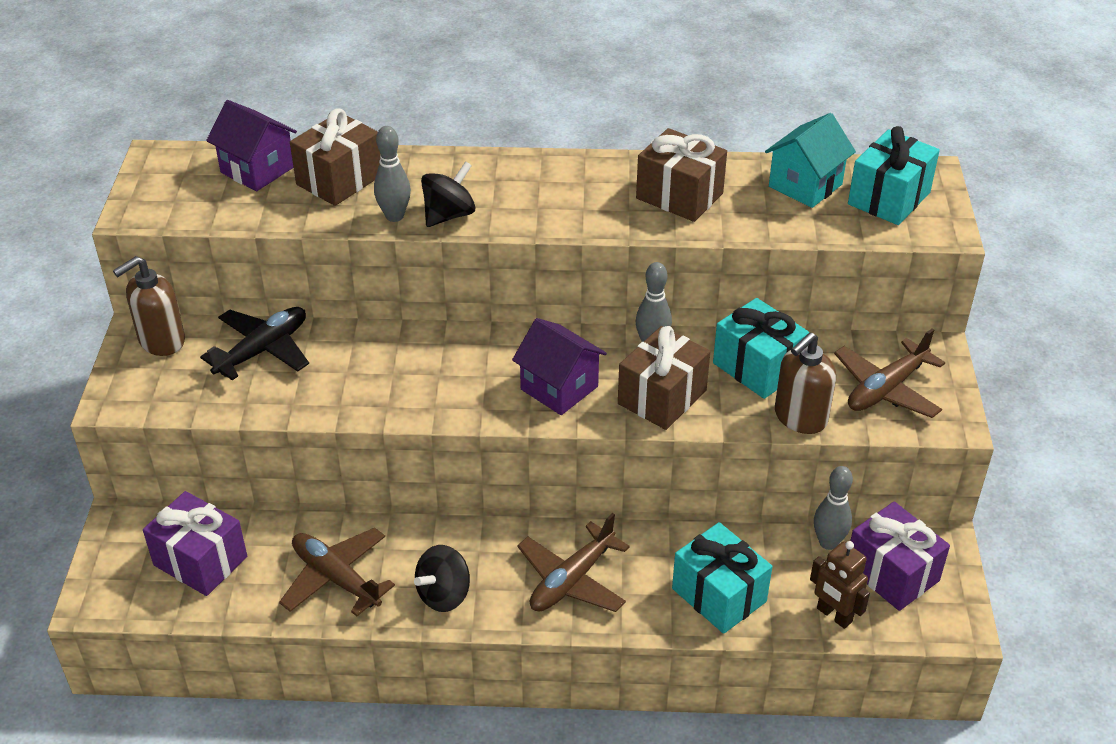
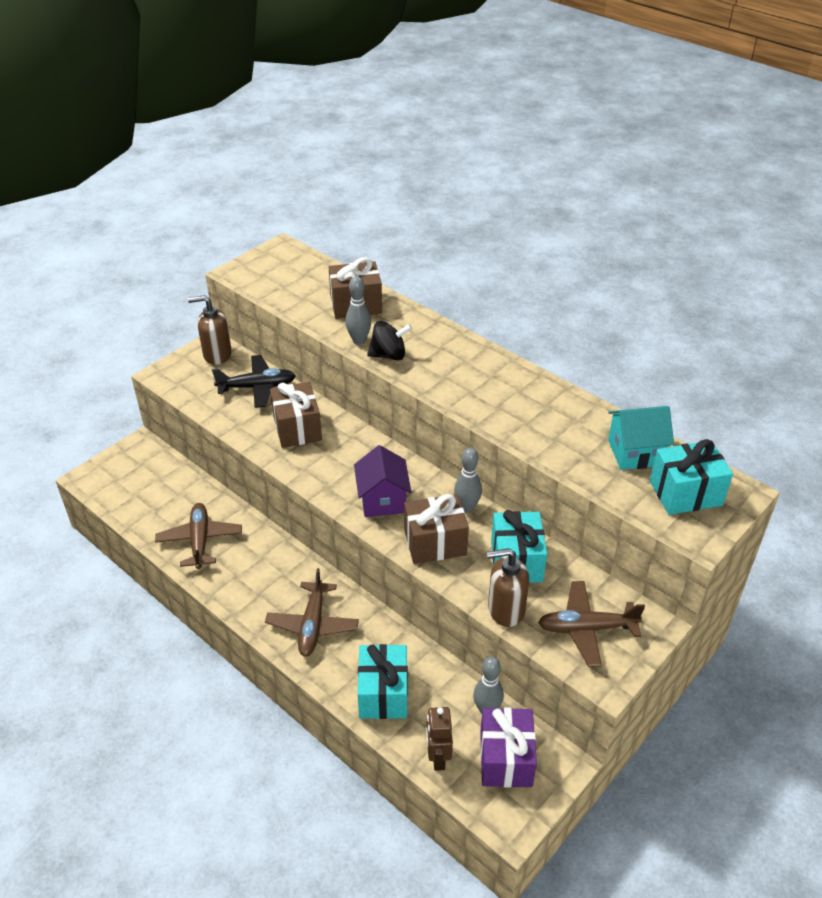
camera: 40 degrees right, 0 degrees up
(200, 561) = (151, 489): purple gift -> none
(257, 170) = (321, 278): purple house -> none
(444, 595) = (240, 586): black spinning top -> none
(572, 580) = (312, 625): brown plane -> brown plane turned 75 degrees counterclockwise
(679, 196) = (540, 415): brown gift -> brown gift (297, 428)

